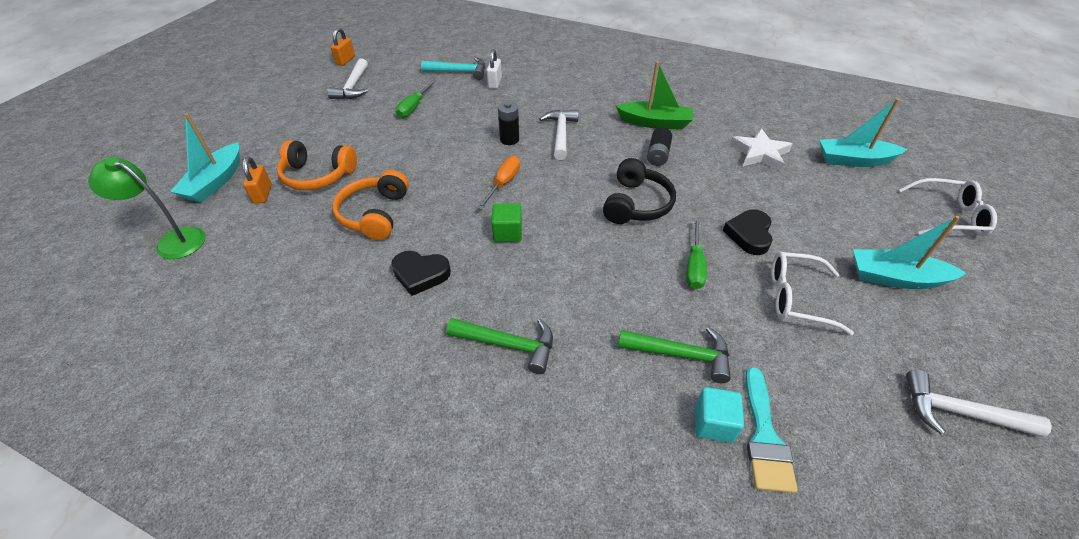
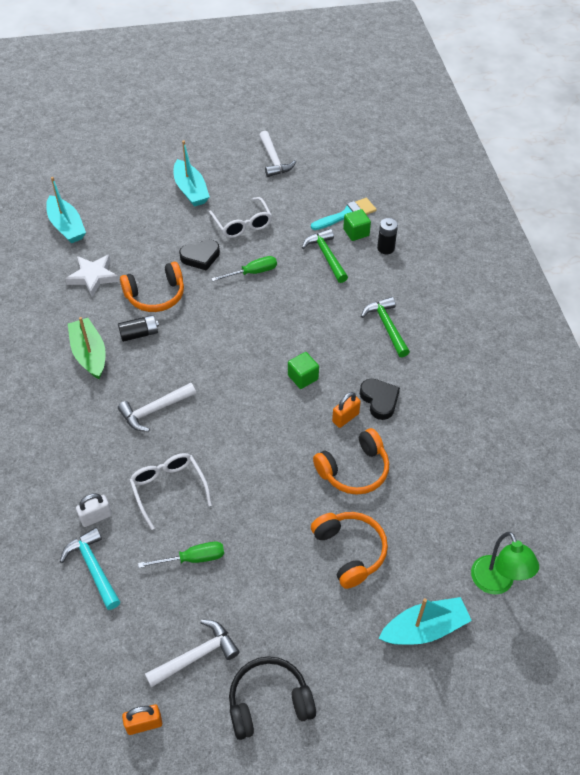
camera: 125 degrees left, 5 degrees up
(263, 194) = (403, 572): orange padlock -> orange padlock (345, 418)
(503, 183) = (252, 411): orange screwdriver -> none
(509, 139) = (190, 442): black battery -> black battery (385, 248)
(636, 204) = (213, 322): black headphones -> black headphones (269, 702)
(705, 181) = (155, 295): none -> orange headphones
(713, 423) = (356, 232): turquoise cube -> green cube
(948, 216) = (107, 176): white glasses -> white glasses (168, 488)

